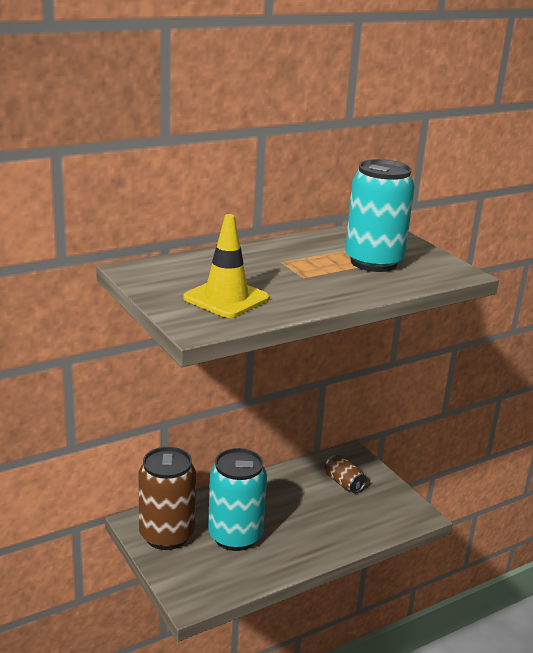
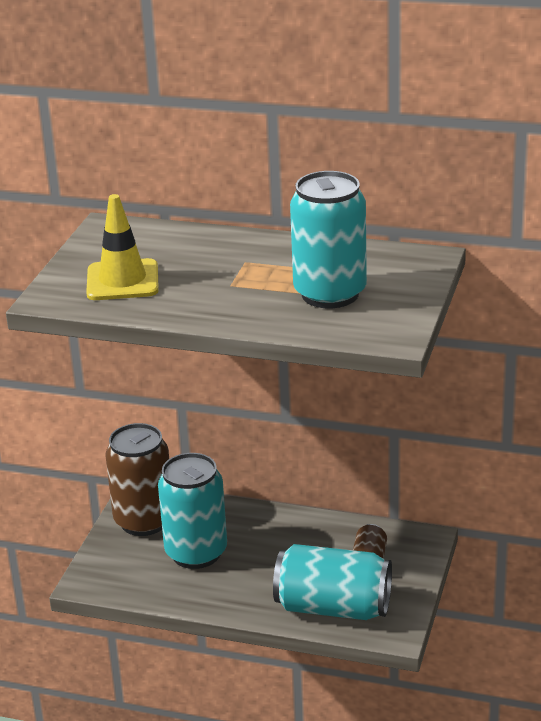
camera: 50 degrees right, 5 degrees up
(367, 521) = (333, 607): none -> turquoise can

